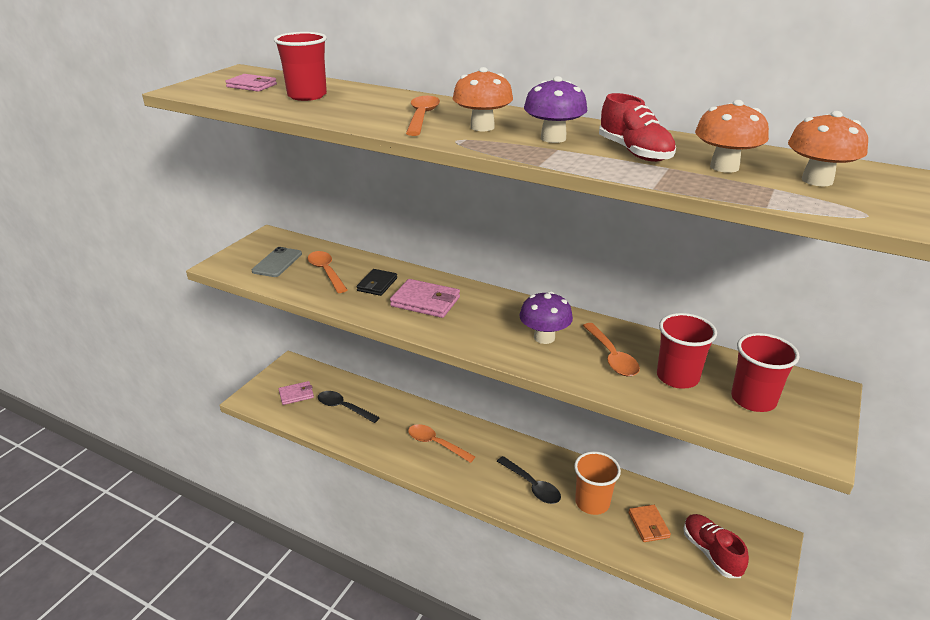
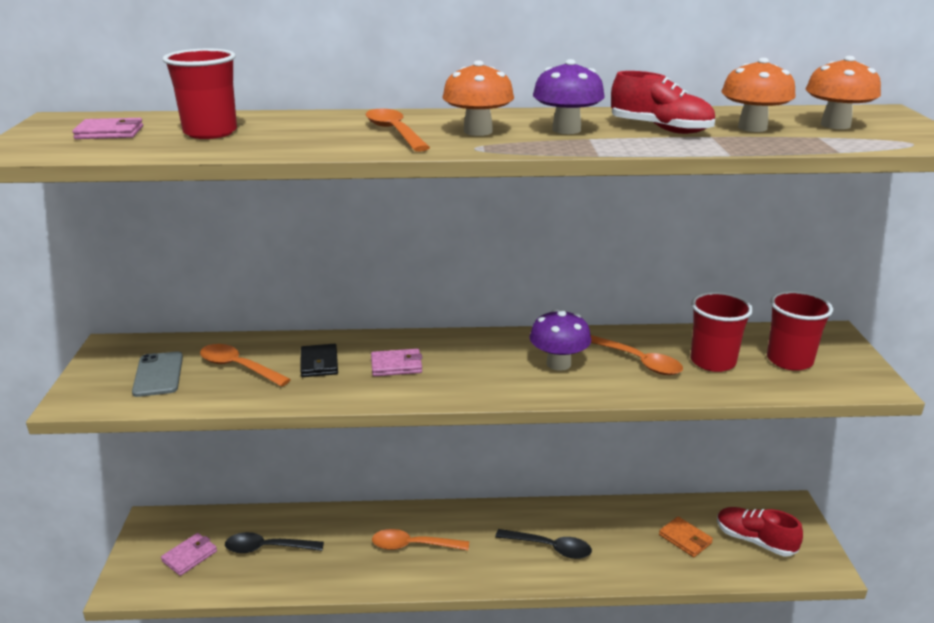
camera: 30 degrees left, 5 degrees down
(425, 302) = (396, 365): pink wallet -> pink wallet, size x0.67
(592, 502) = (619, 540): orange cup -> none

